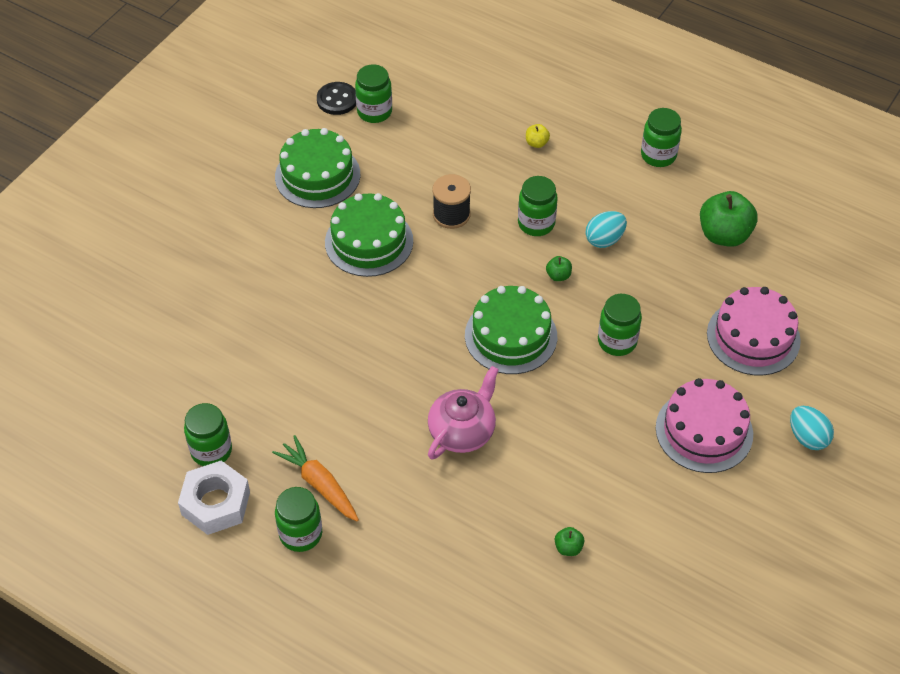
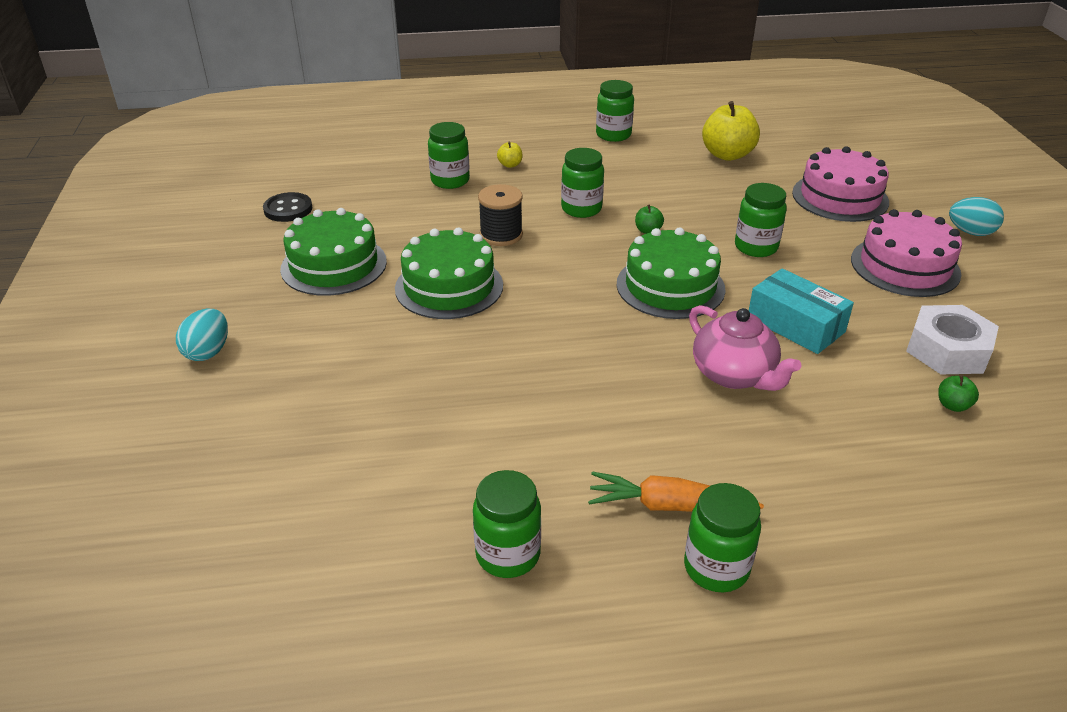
camera: 40 degrees left, 15 degrees down
(216, 503) = (582, 606): white nut -> white nut (947, 350)
(374, 112) = (336, 202): green jar -> green jar (450, 181)
(462, 431) = (734, 375): pink teapot -> pink teapot turned 150 degrees clockwise
(552, 423) = (795, 325): none -> turquoise box
(604, 239) = (649, 194): turquoise egg -> turquoise egg (208, 352)
(724, 235) = (727, 155): green apple -> yellow apple

